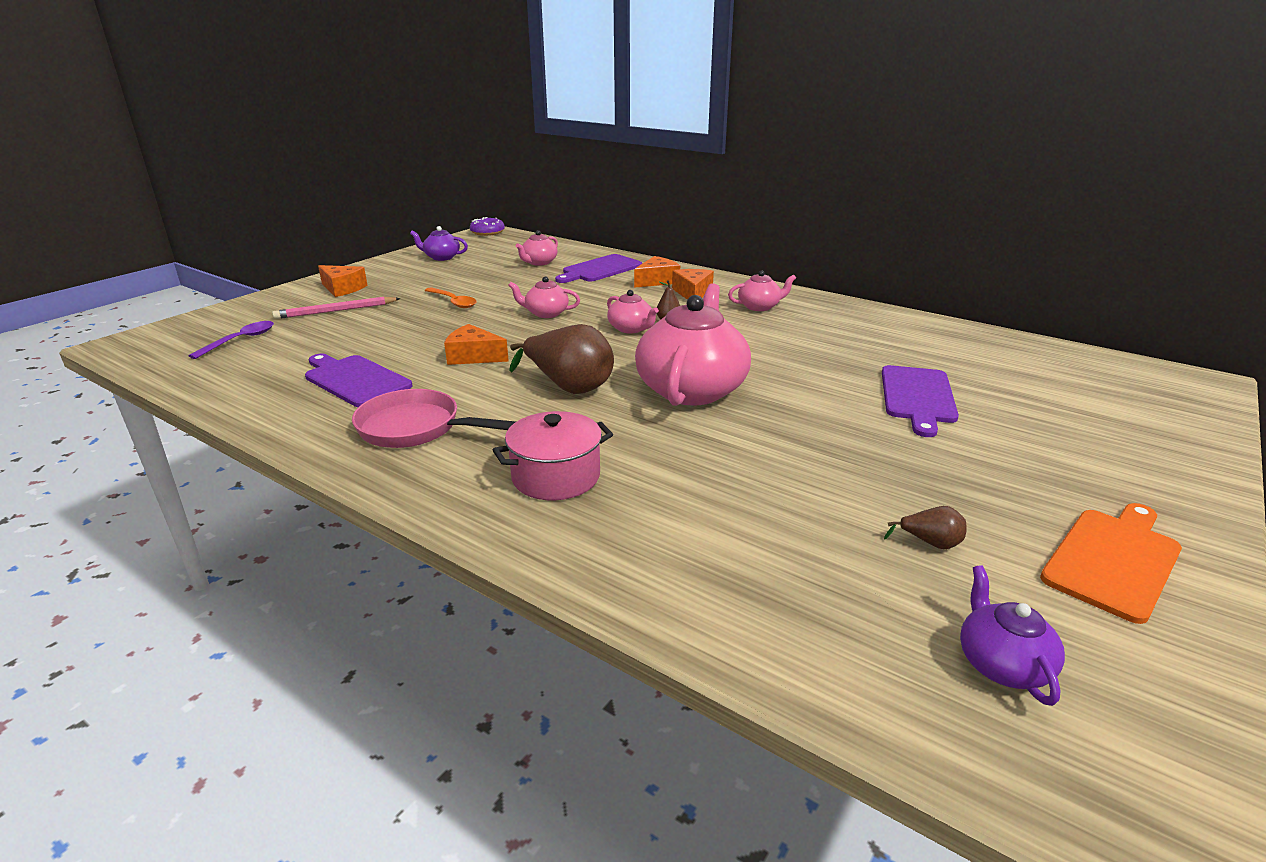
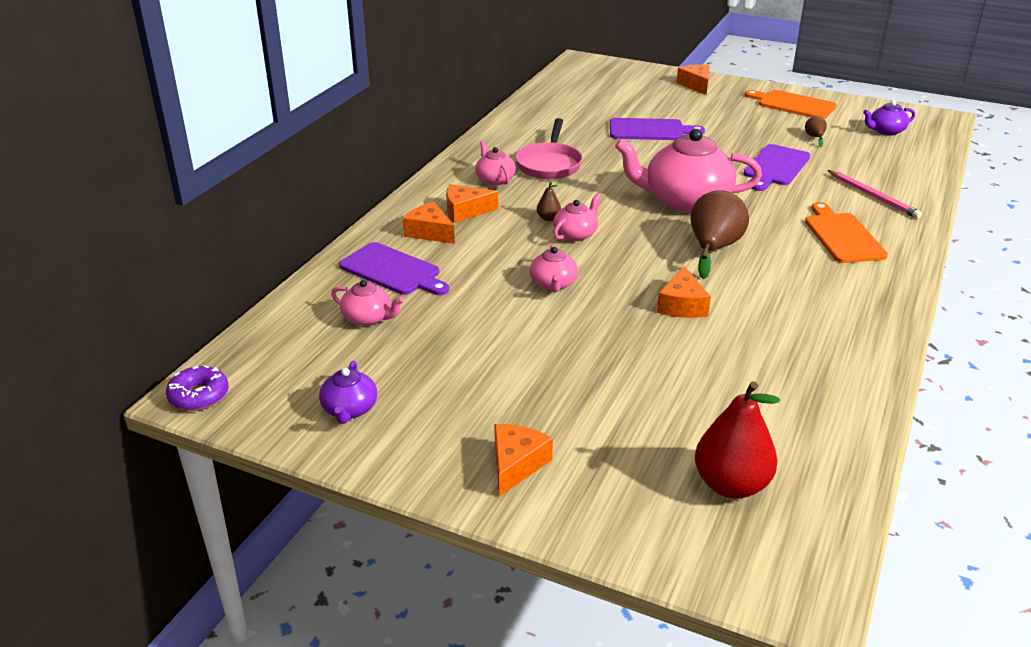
camera: 100 degrees left, 5 degrees up
(240, 340) = (731, 485): purple spoon -> red pear
(335, 311) = (603, 439): pink pencil -> pink pencil (873, 196)
(355, 380) = (772, 359): purple cutting board -> purple cutting board (775, 167)
(416, 428) = (827, 303): pink pan -> pink pan (549, 164)
(453, 302) = (539, 352): orange spoon -> none
(556, 477) = (842, 236): pink pot -> orange cutting board
(1155, 465) = (696, 85): none -> orange cheese

